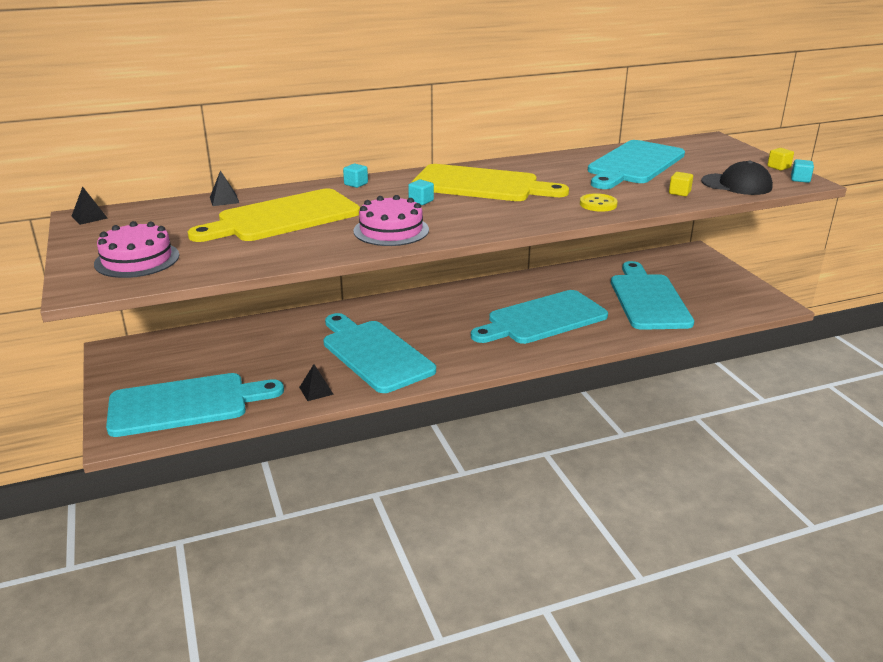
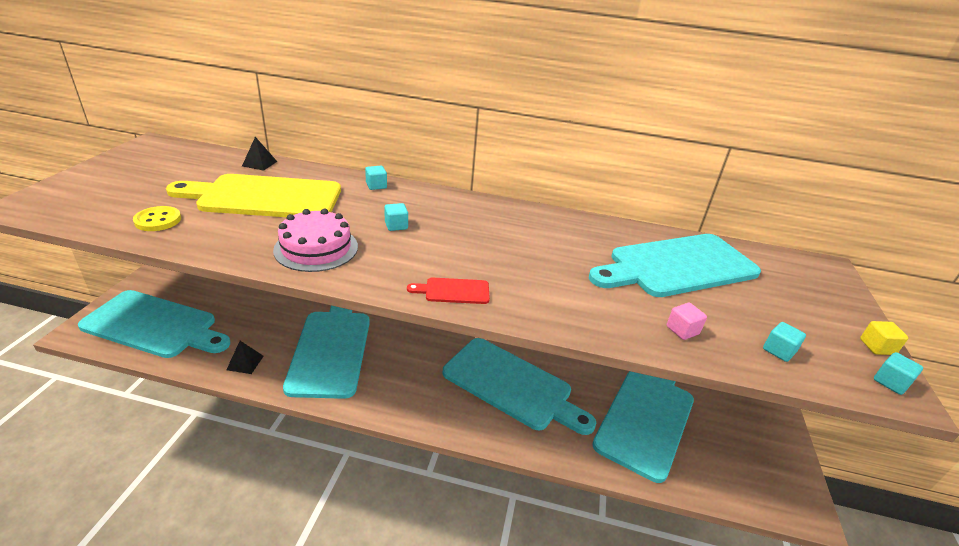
camera: 30 degrees right, 5 degrees up
(89, 217) = (156, 145): black pyramid -> none
(137, 259) = (103, 195): pink cake -> none
(481, 185) = (478, 229): yellow cutting board -> none
(525, 219) = (453, 291): none -> red cutting board
(542, 319) = (512, 385): turquoise cutting board -> turquoise cutting board turned 150 degrees counterclockwise
(598, 204) = (560, 305): yellow button -> yellow button (158, 220)
(679, 192) = (682, 330): yellow cube -> pink cube
(737, 184) = (778, 351): black cap -> turquoise cube

